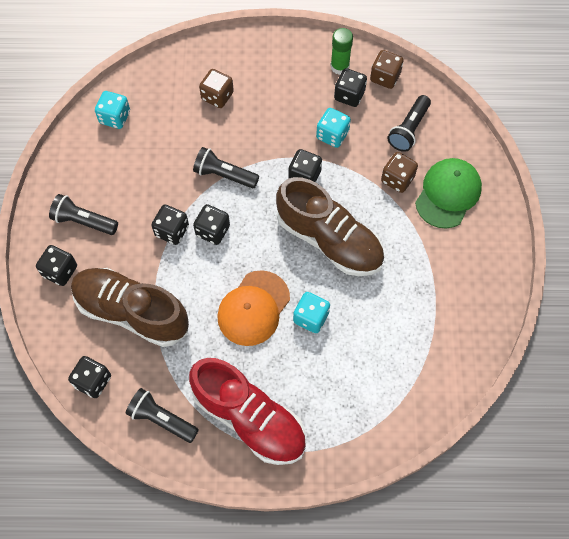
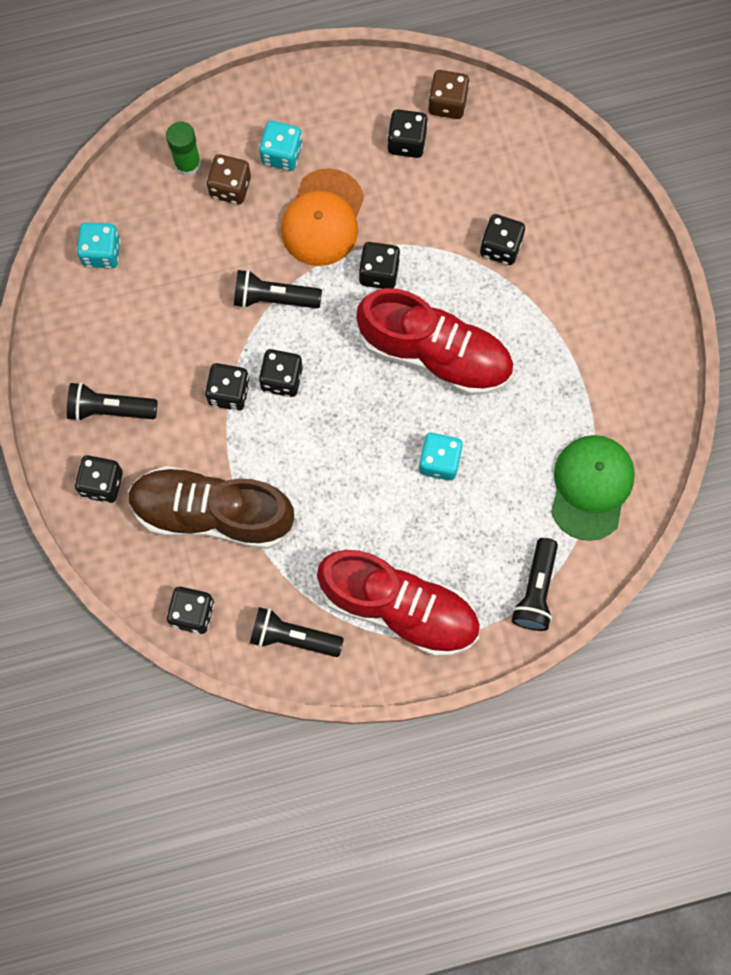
camera: 15 degrees left, 10 degrees up
(253, 308) = (364, 468): orange cap -> orange cap (323, 218)
(329, 240) = (435, 353): brown shoe -> red shoe
(332, 135) = (400, 205): turquoise dice -> turquoise dice (281, 154)
(339, 66) = (382, 102): green glue stick -> green glue stick (187, 164)
(397, 179) = (500, 247): brown dice -> black dice
(409, 129) = (498, 172): black flashlight -> black flashlight (536, 590)
(448, 194) = (570, 251): green cap -> green cap (591, 487)

